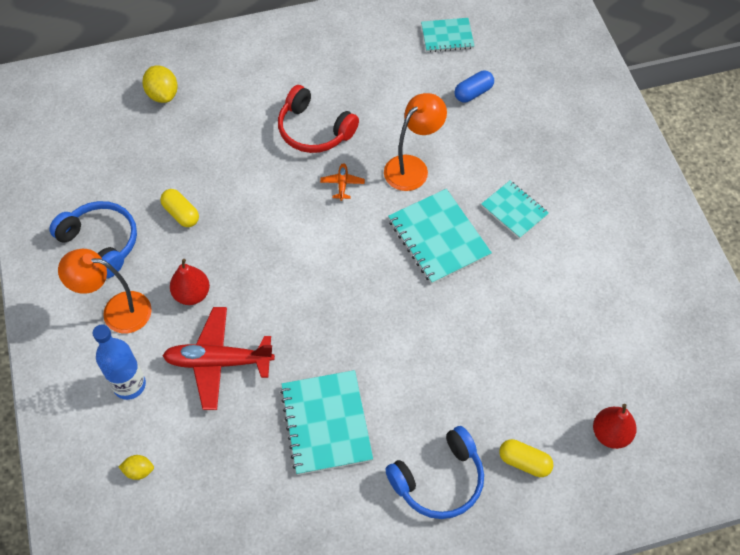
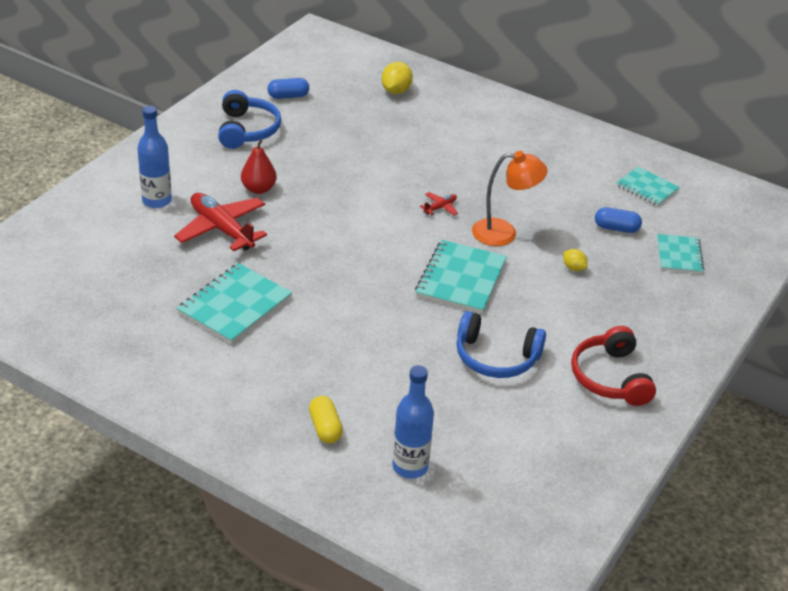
camera: 45 degrees right, 20 degrees down
(86, 176) = (288, 96): none -> blue capsule
(117, 311) = (205, 165): orange lamp -> none
(139, 471) = (99, 240): yellow lemon -> yellow lemon (573, 268)
(181, 214) = (314, 150): yellow capsule -> none
(314, 130) = (466, 170): red headphones -> red headphones (610, 377)
(342, 184) = (440, 207): orange plane -> red plane
(439, 480) = (256, 388): blue headphones -> blue headphones (496, 357)
(514, 210) = (541, 306): turquoise notebook -> turquoise notebook (679, 255)
(610, 434) = (410, 466): red pear -> blue bottle

